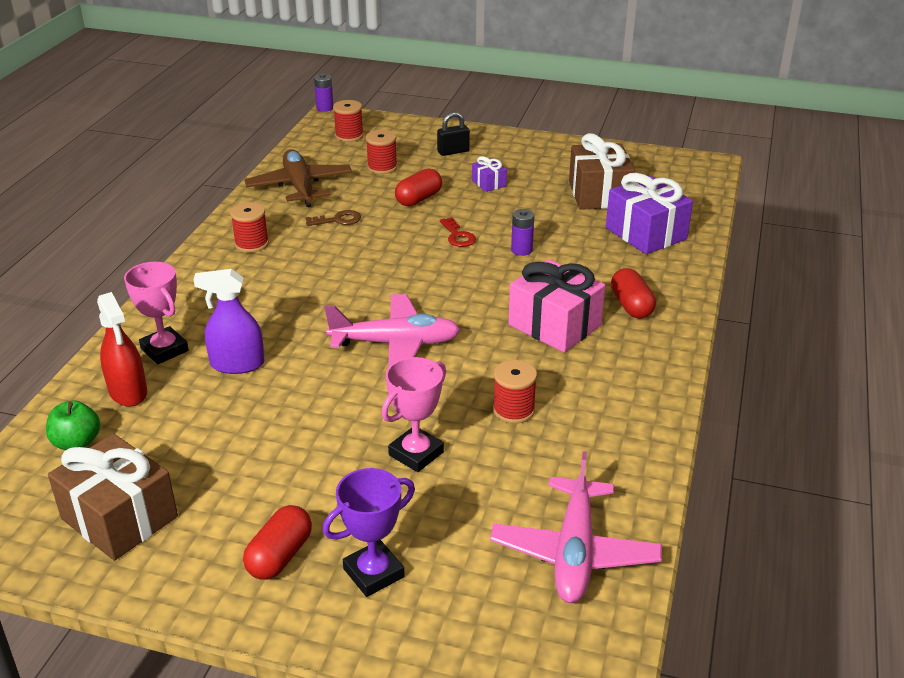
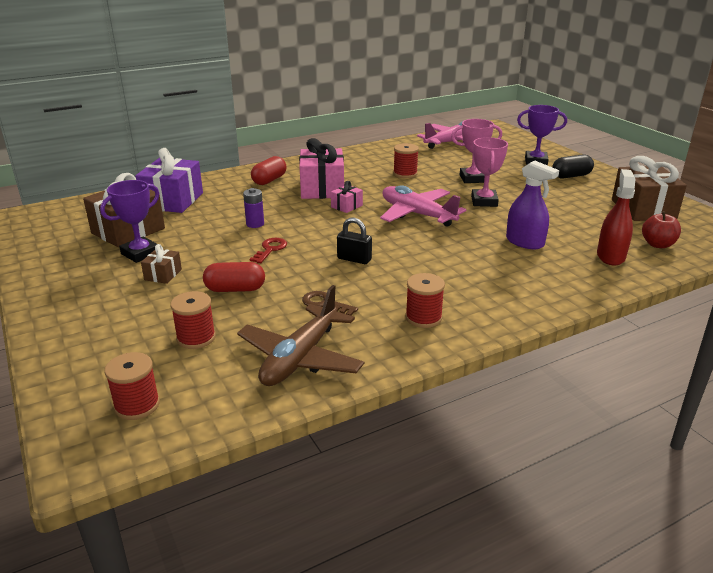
camera: 135 degrees left, 5 degrees down
(77, 443) = (657, 244): green apple -> red apple
(164, 350) = (568, 269): pink trophy -> pink trophy (484, 201)
(280, 556) = (571, 176): red capsule -> black capsule
(325, 108) = (57, 488): purple battery -> none
(453, 151) = (111, 320): black padlock -> black padlock (354, 259)
(484, 315) = (346, 206): none -> pink gift
(489, 183) = (163, 275): purple gift -> brown gift
(542, 186) = (140, 253): none -> purple trophy

